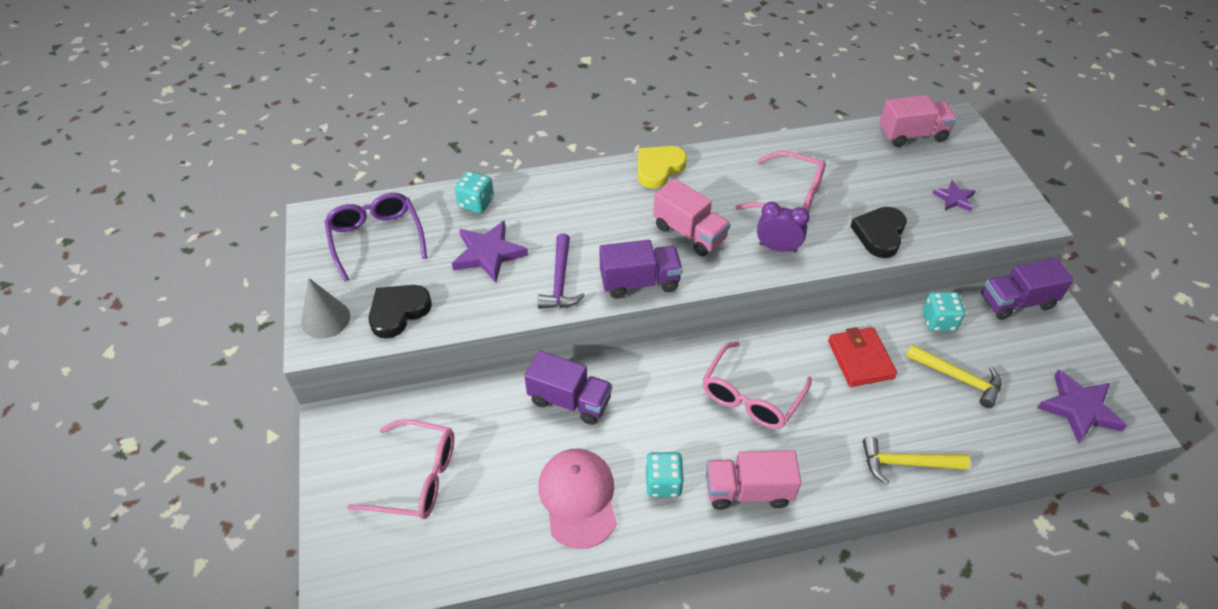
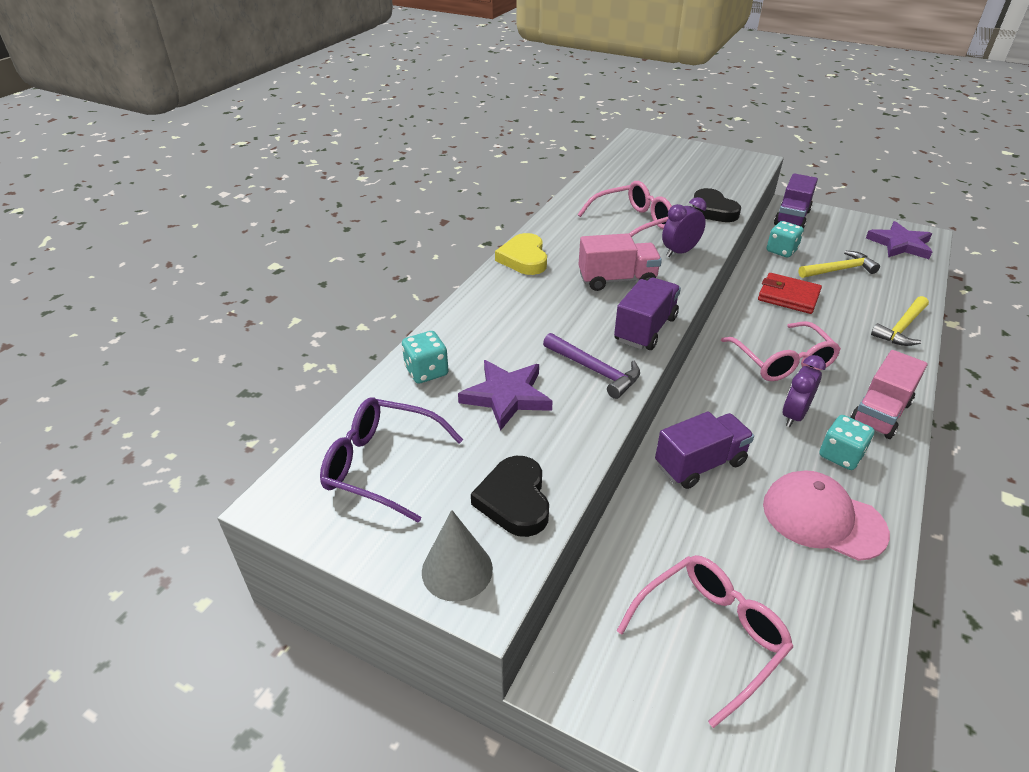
camera: 50 degrees left, 10 degrees down
(684, 433) = (794, 415): none -> purple clock
(912, 135) = (630, 156): pink truck -> none
(954, 198) = (709, 172): purple star -> none

